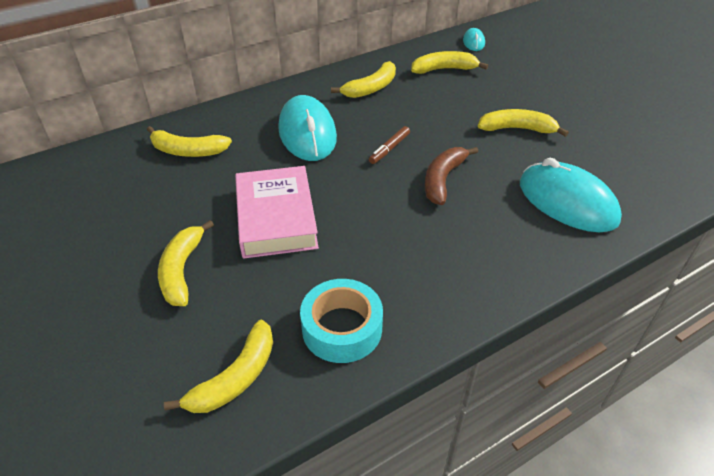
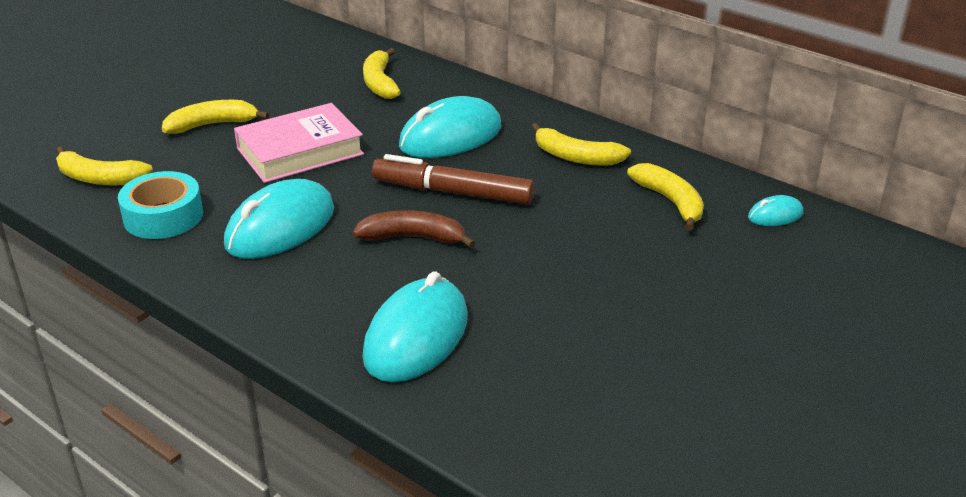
camera: 70 degrees right, 10 degrees down
(389, 149) = (453, 192): brown marker -> brown marker, size x2.06
(397, 249) = (280, 227): none -> turquoise mouse
(517, 129) = (560, 281): yellow banana -> none

